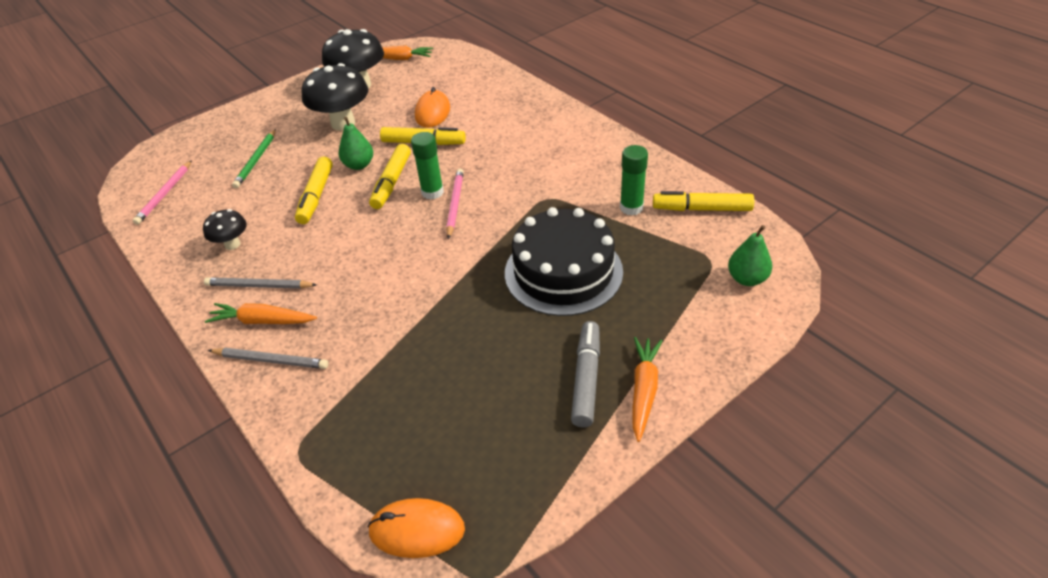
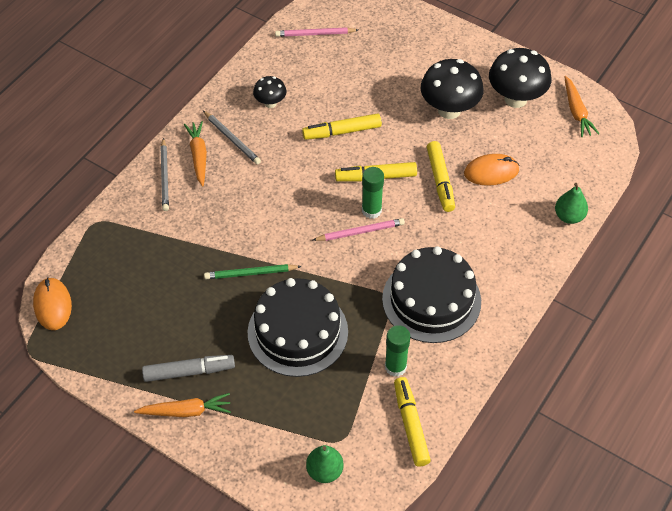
camera: 70 degrees right, 10 degrees up
(256, 160) = (375, 72): green pencil -> green pencil (251, 273)
(259, 286) = (232, 139): grey pencil -> grey pencil turned 150 degrees clockwise
(359, 165) = (392, 145): green pear -> green pear (569, 216)
(561, 171) = (431, 300): none -> black cake

